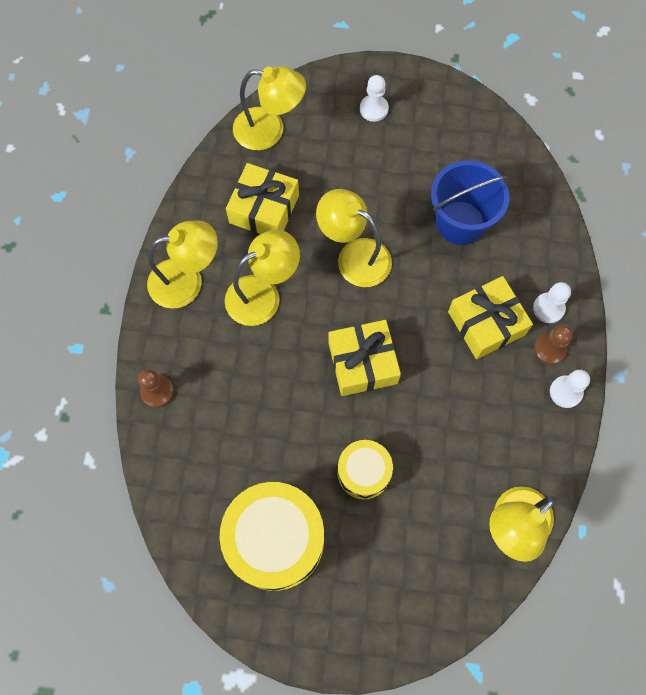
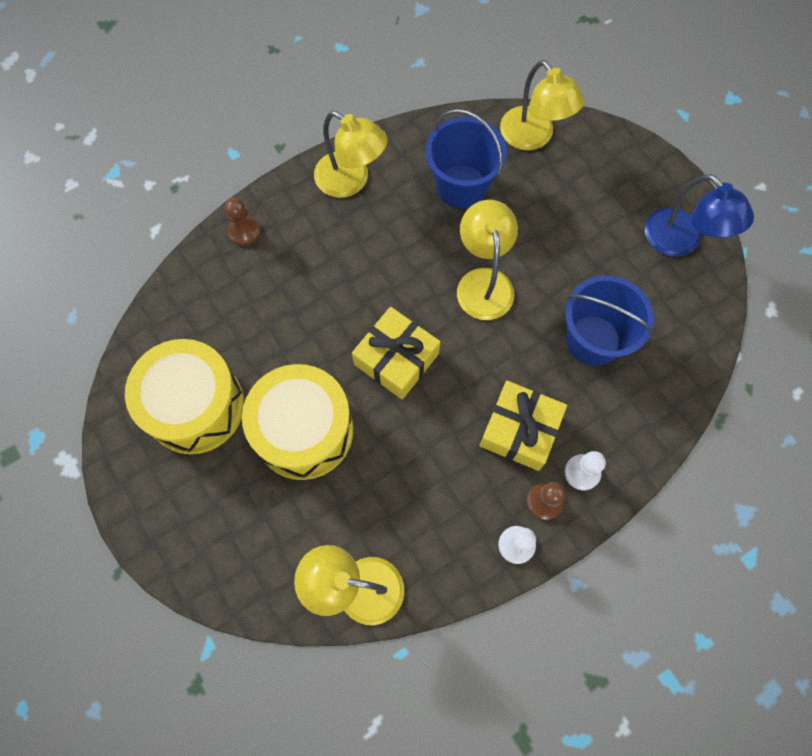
camera: 50 degrees right, 0 degrees up
(263, 294) = (388, 241): yellow lamp -> none
(264, 209) = (461, 186): yellow gift -> blue bucket
(363, 472) = (304, 431): yellow drum -> yellow drum, size x1.79
(374, 109) = (630, 196): white pawn -> none
(436, 108) = (680, 241): none -> blue lamp

